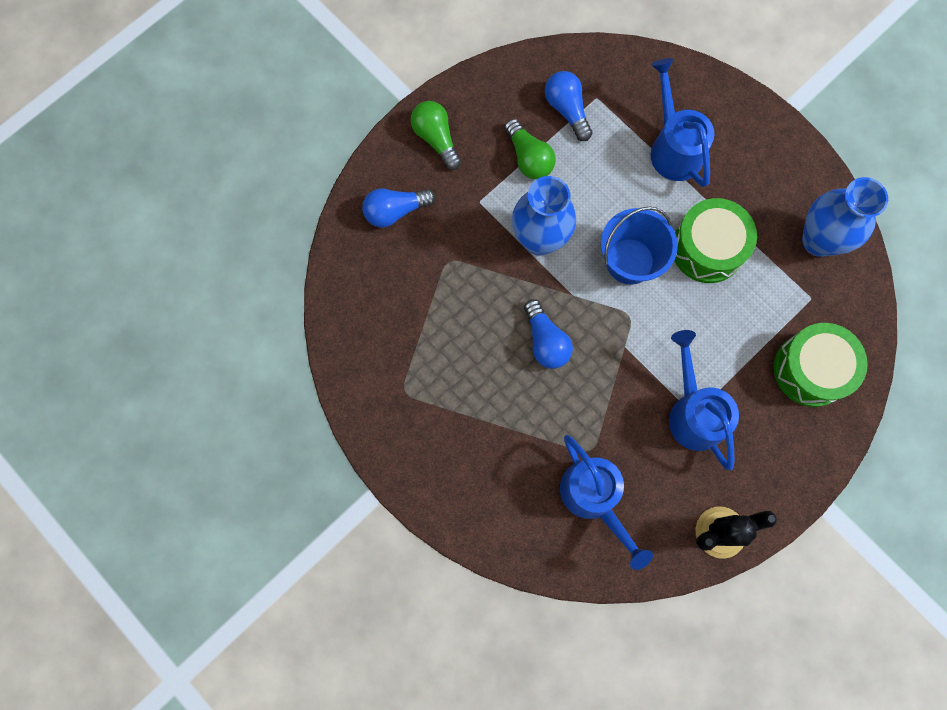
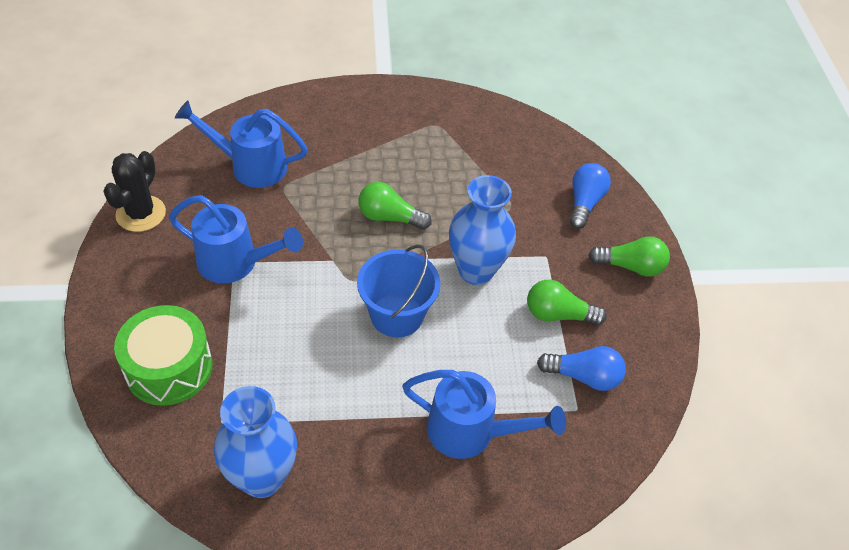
camera: 125 degrees right, 25 degrees down
(545, 341) = (389, 217): blue light bulb -> green light bulb
(707, 248) = (350, 379): green drum -> none

